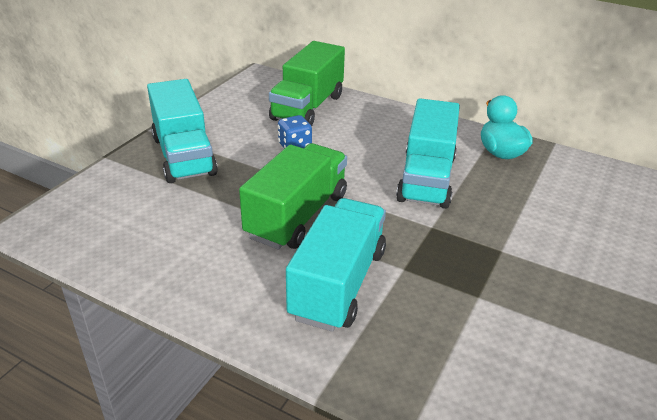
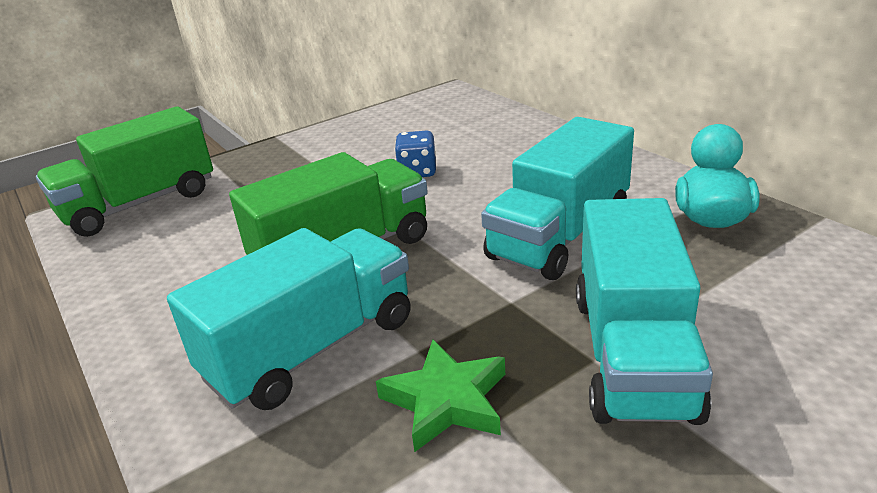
camera: 30 degrees right, 5 degrees down
(183, 156) = (284, 166): turquoise truck -> turquoise truck (632, 354)
(307, 107) = (475, 131): green truck -> green truck (140, 204)
(444, 293) = (446, 400): none -> green star

